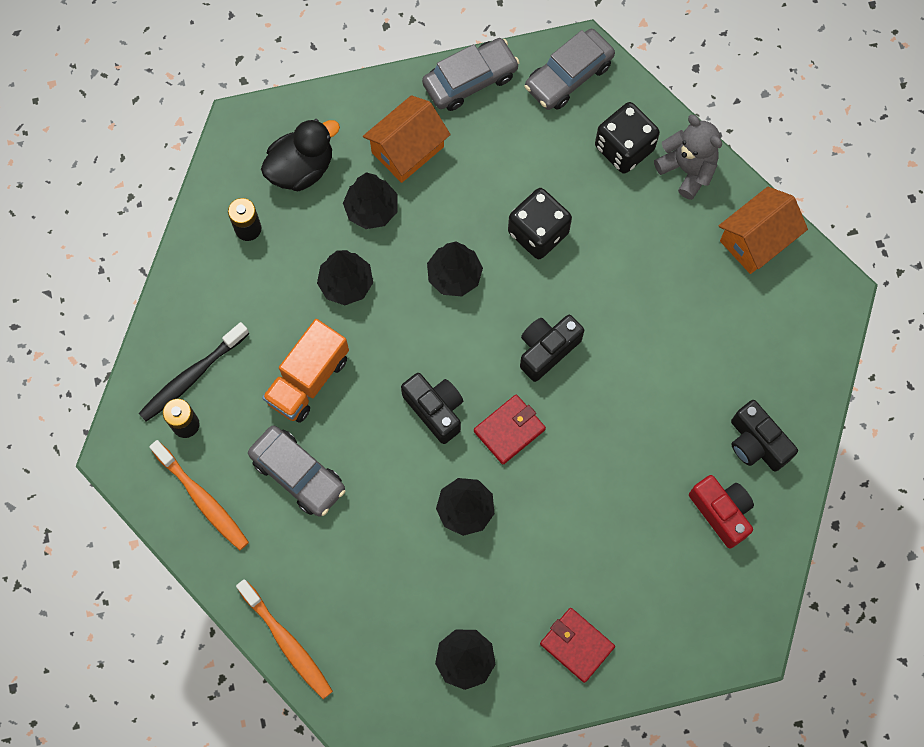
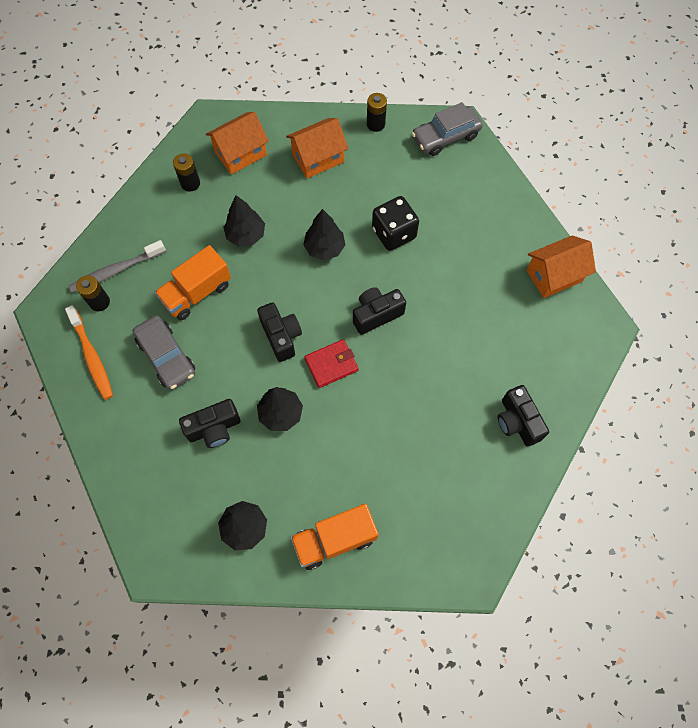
camera: 15 degrees right, 5 degrees down
(193, 376) = (117, 270): black toothbrush -> grey toothbrush
(286, 642) = (115, 476): orange toothbrush -> none
(301, 168) = (240, 154): black duck -> orange house
(371, 209) = (280, 191): black tree -> none
(389, 550) = (214, 429): none -> black camera
(470, 80) = (375, 124): grey car -> black battery
(576, 645) = (334, 540): red wallet -> orange truck
(624, 148) = (472, 192): black dice -> none
(687, 169) = (514, 216): grey teddy bear -> none
(721, 512) = (477, 467): red camera -> none

